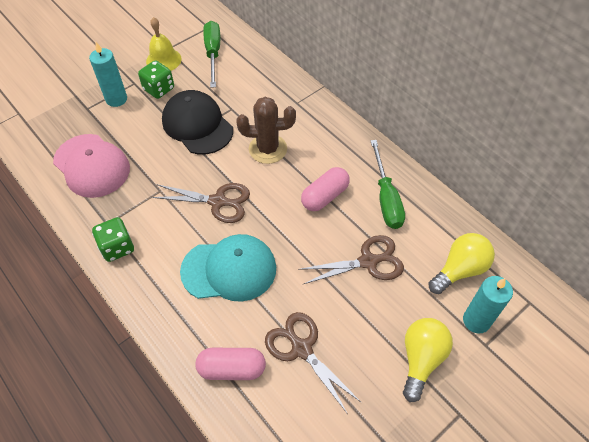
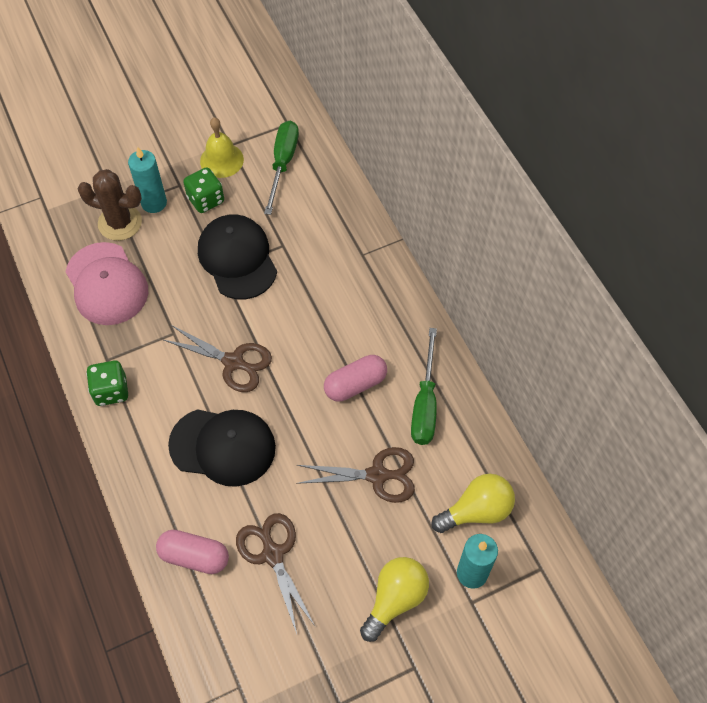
camera: 15 degrees right, 5 degrees up
(229, 269) = (223, 446): turquoise cap -> black cap
(267, 149) = (309, 309): brown cactus -> brown cactus (120, 223)

